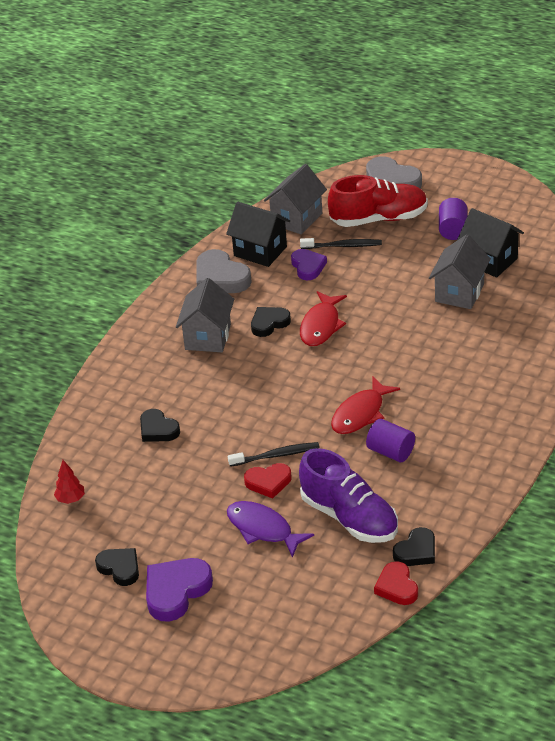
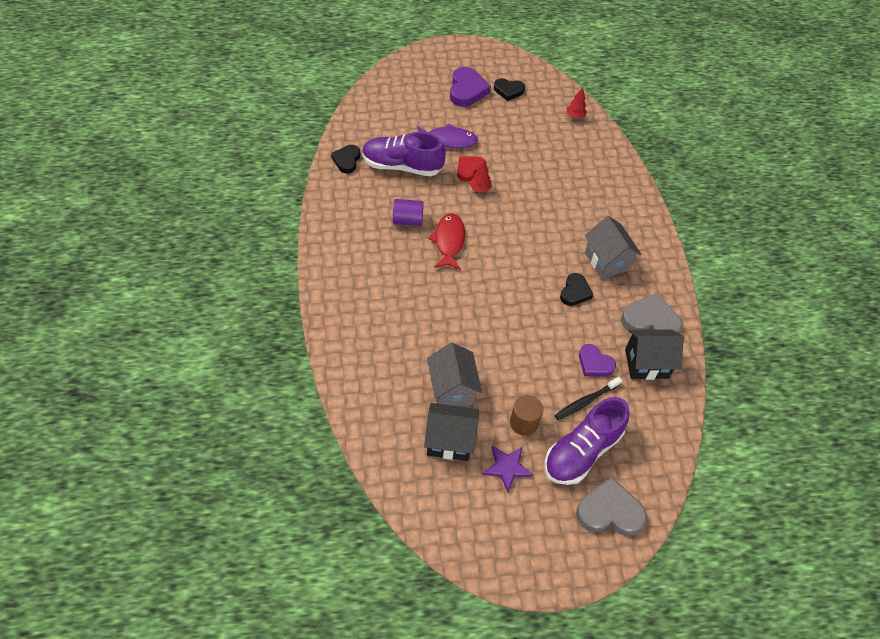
camera: 140 degrees right, 15 degrees up
(158, 429) = (569, 178): black heart -> none
(276, 455) = (480, 189): black toothbrush -> red tree
(296, 219) = (651, 417): grey house -> none
(321, 326) = (535, 306): red fish -> none
(378, 219) = (582, 451): red shoe -> purple shoe
(397, 587) = (345, 136): red heart -> none
(412, 251) = (524, 422): none -> brown cylinder
(453, 230) = (507, 468): purple cylinder -> purple star

